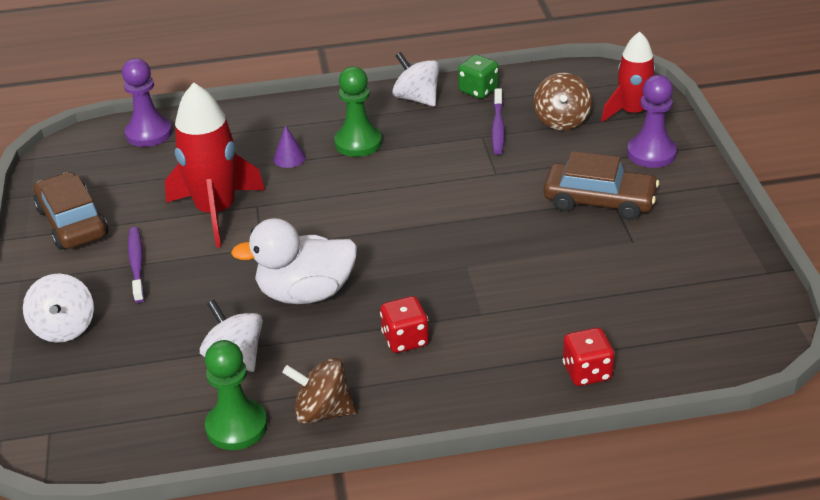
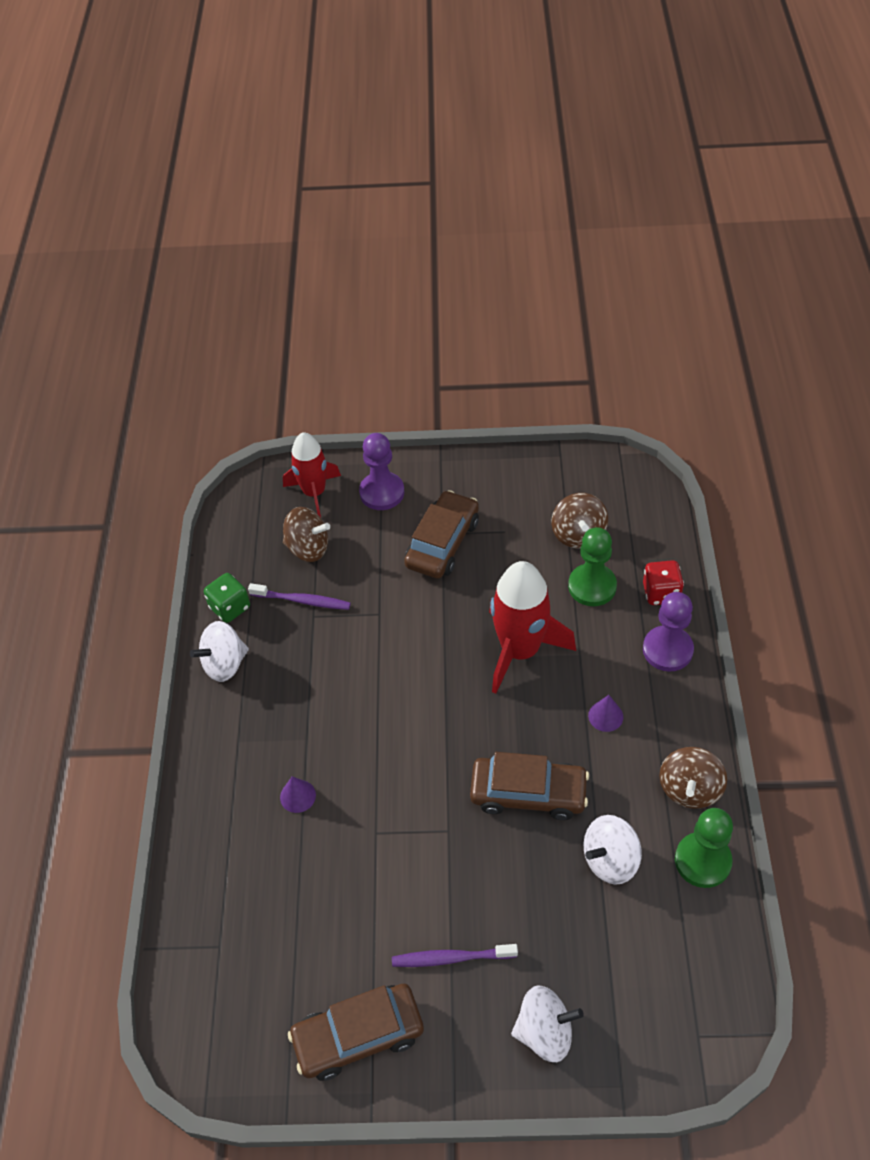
camera: 80 degrees left, 15 degrees up
(149, 133) = (197, 951): purple pawn -> purple pawn (667, 650)
(216, 211) = (376, 874): red rocket -> red rocket (520, 650)
(305, 293) = (528, 793): white duck -> brown car
(358, 143) = (290, 727): green pawn -> green pawn (592, 586)
(405, 339) = (605, 716): red dice -> purple cone
(650, 297) = (578, 534): none -> brown spinning top

